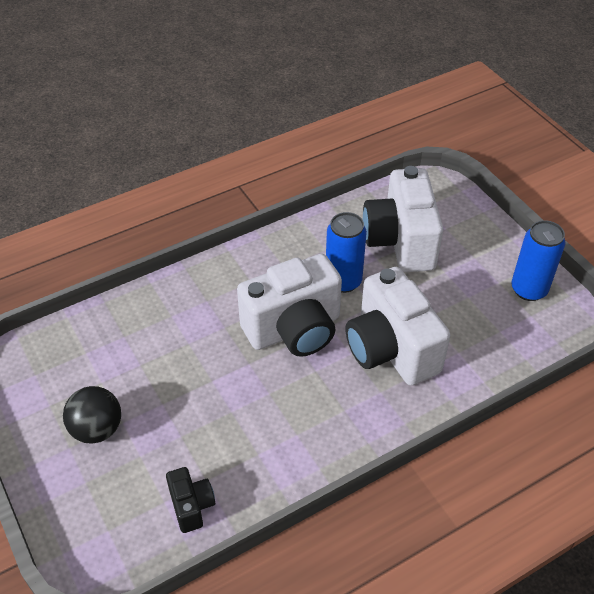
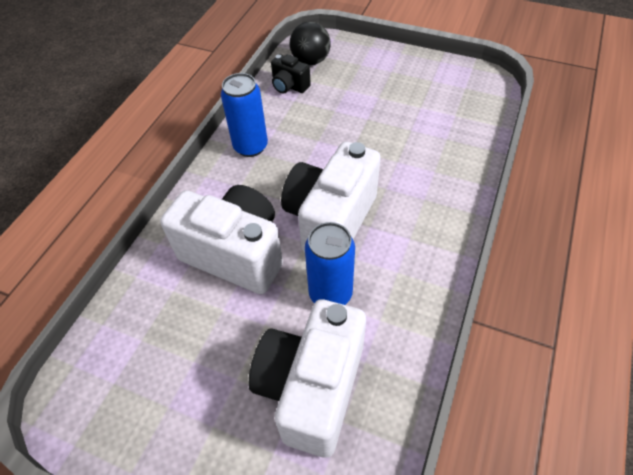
camera: 145 degrees right, 5 degrees up
(97, 429) = (388, 86): black ball -> black ball (310, 61)
(400, 242) = (312, 388): white camera -> white camera turned 120 degrees counterclockwise
(529, 289) = (127, 420): blue can -> blue can (250, 147)

